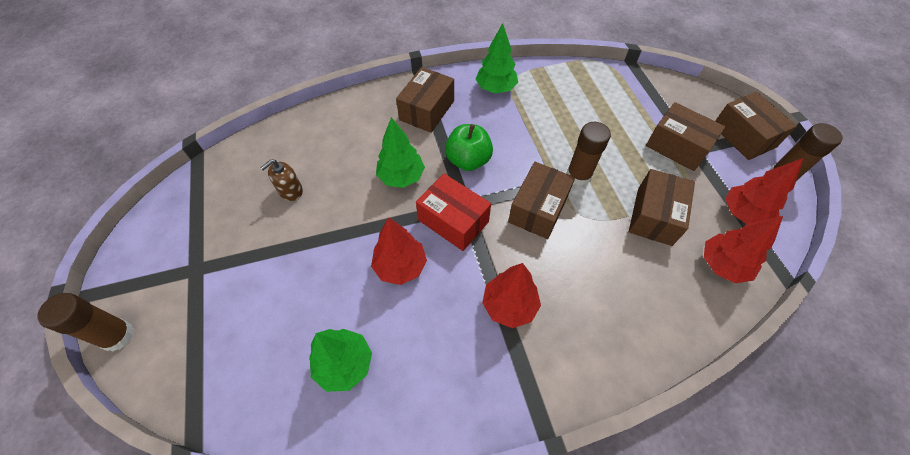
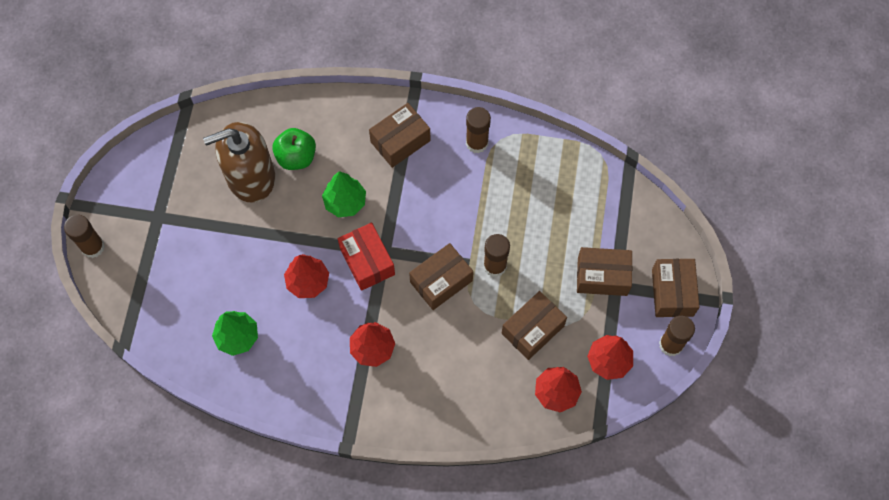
camera: 25 degrees right, 10 degrees up
(290, 191) = (250, 177): brown soap dispenser -> brown soap dispenser, size x2.39
(468, 160) = (409, 210): green apple -> green apple (296, 157)
(496, 88) = (477, 143): green tree -> brown glue stick
(677, 146) = (602, 276): brown box -> brown box turned 60 degrees counterclockwise

